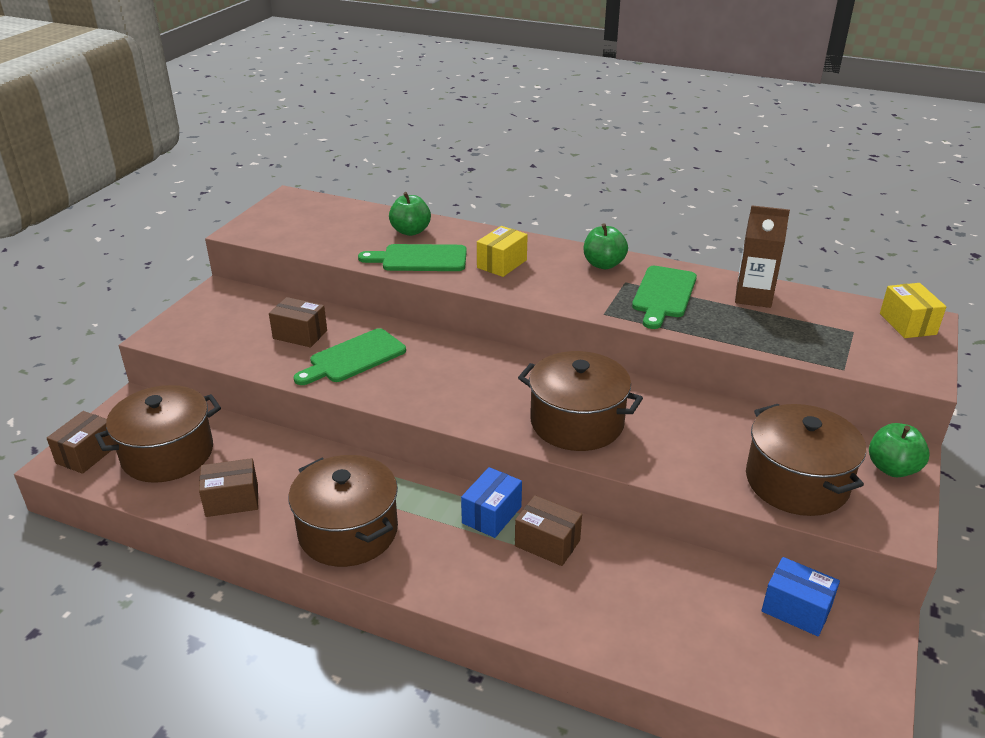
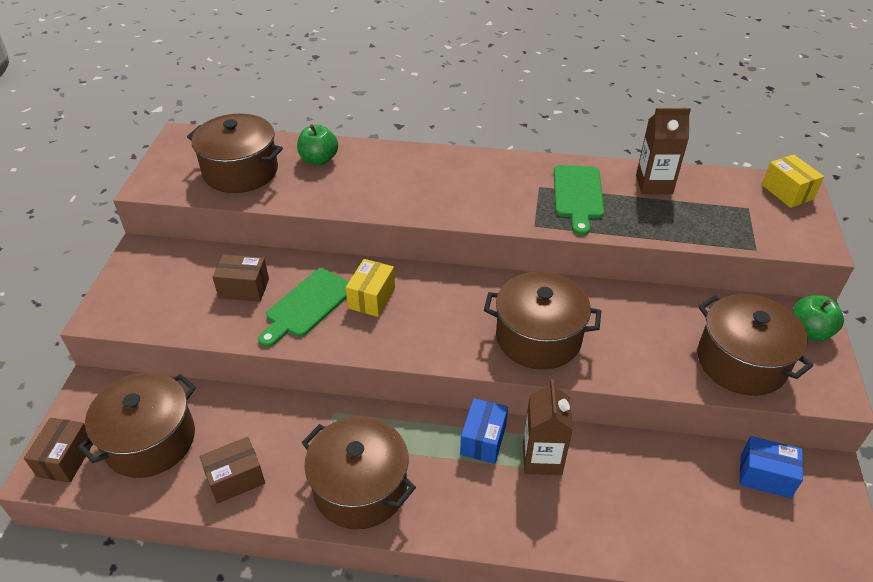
camera: 15 degrees left, 10 degrees up
(331, 231) = (241, 171): none -> brown pot
(420, 259) = (341, 191): green cutting board -> none
(502, 264) = (420, 184): yellow box -> yellow box (371, 298)
(547, 543) = (542, 458): brown box -> brown carton
(603, 264) = (512, 170): green apple -> none

